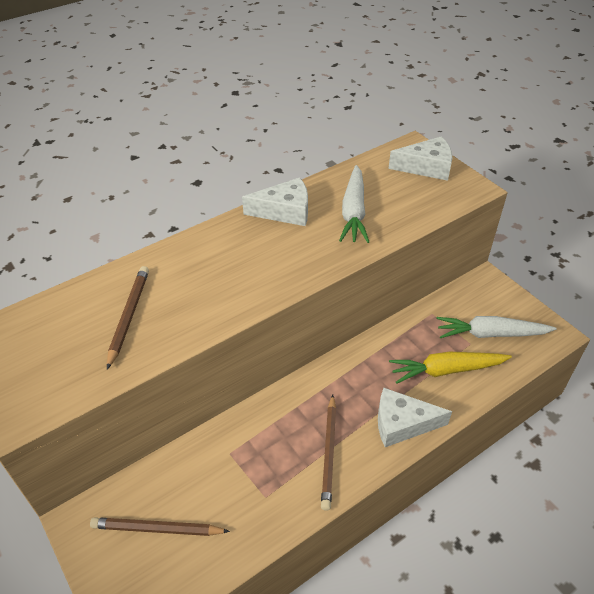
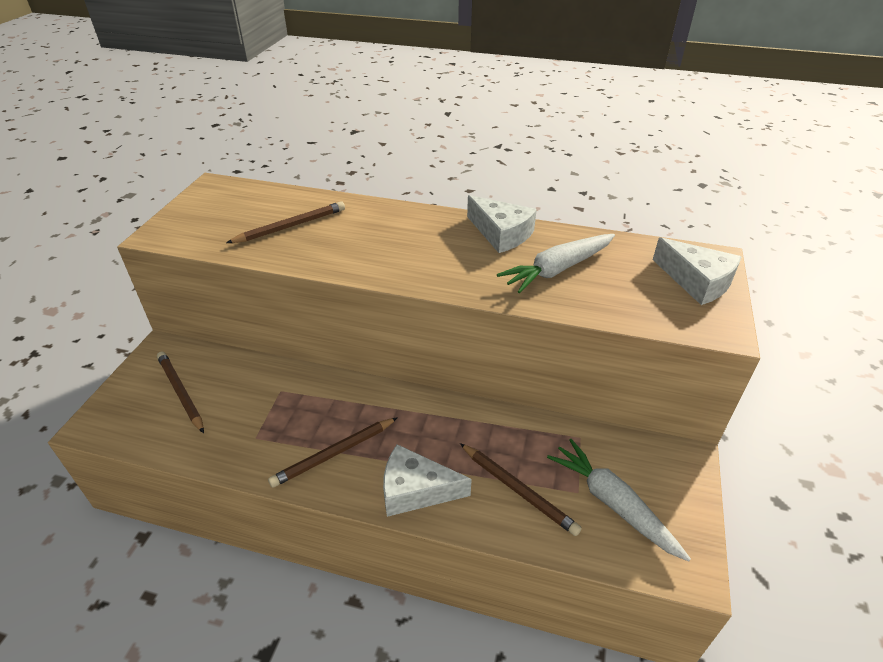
camera: 50 degrees right, 5 degrees down
(402, 423) = (415, 490): white cheese -> white cheese turned 45 degrees counterclockwise
(446, 370) = (518, 490): yellow carrot -> brown pencil

